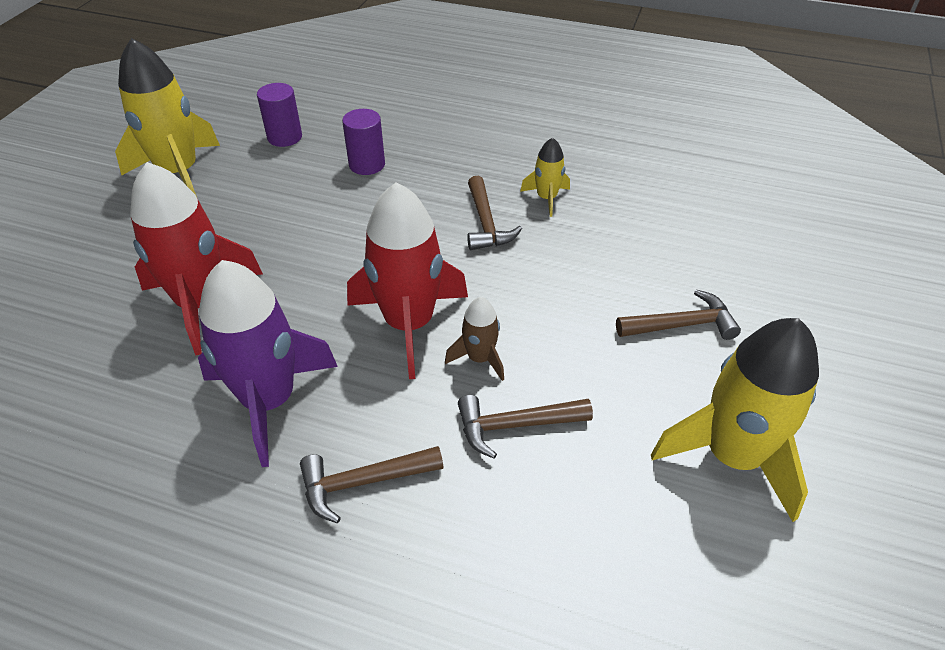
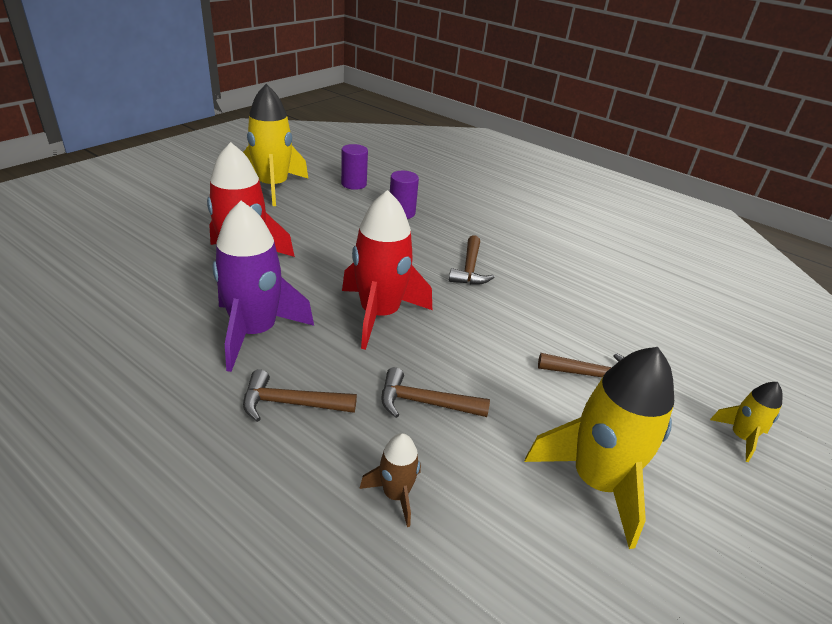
camera: 15 degrees right, 10 degrees down
(479, 358) = (420, 351): brown rocket -> brown rocket (395, 494)
(546, 198) = (524, 265): yellow rocket -> yellow rocket (740, 437)

